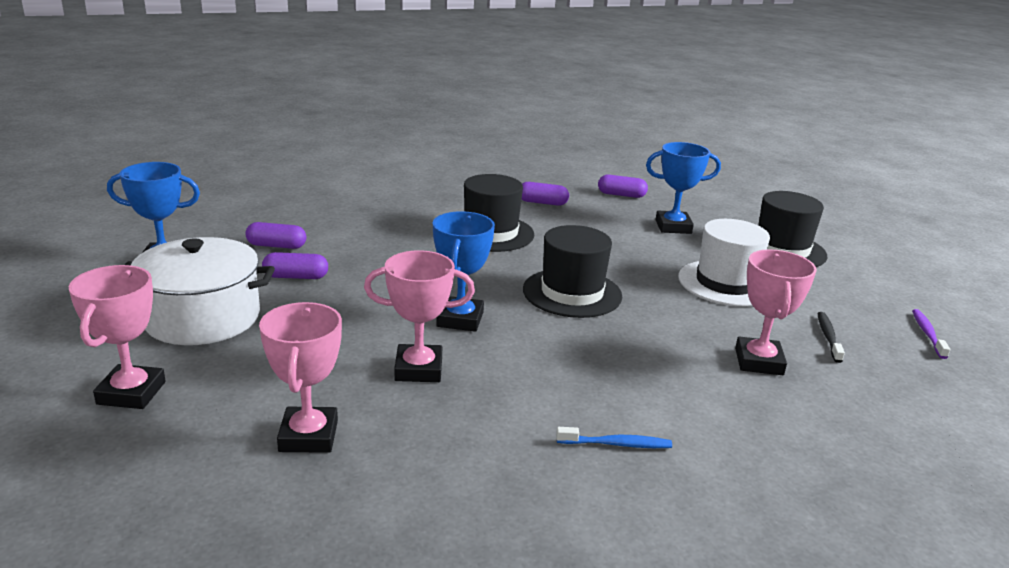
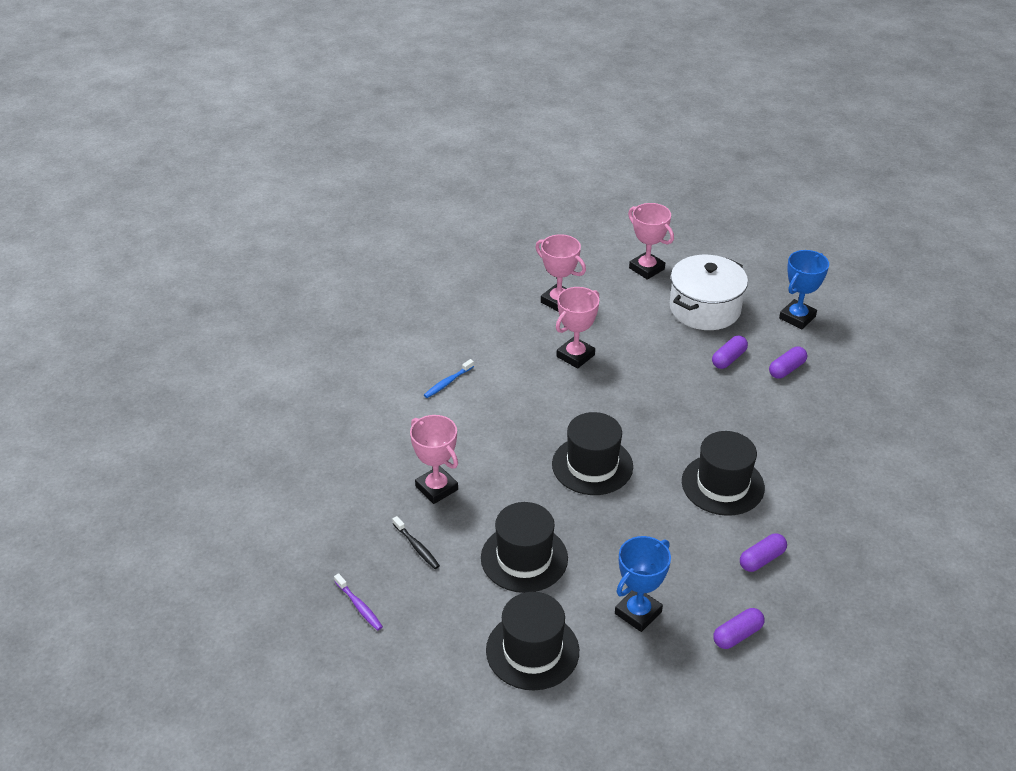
camera: 135 degrees right, 15 degrees up
(460, 319) = (610, 397): blue trophy -> none
(726, 283) = (524, 558): white hat -> black hat

